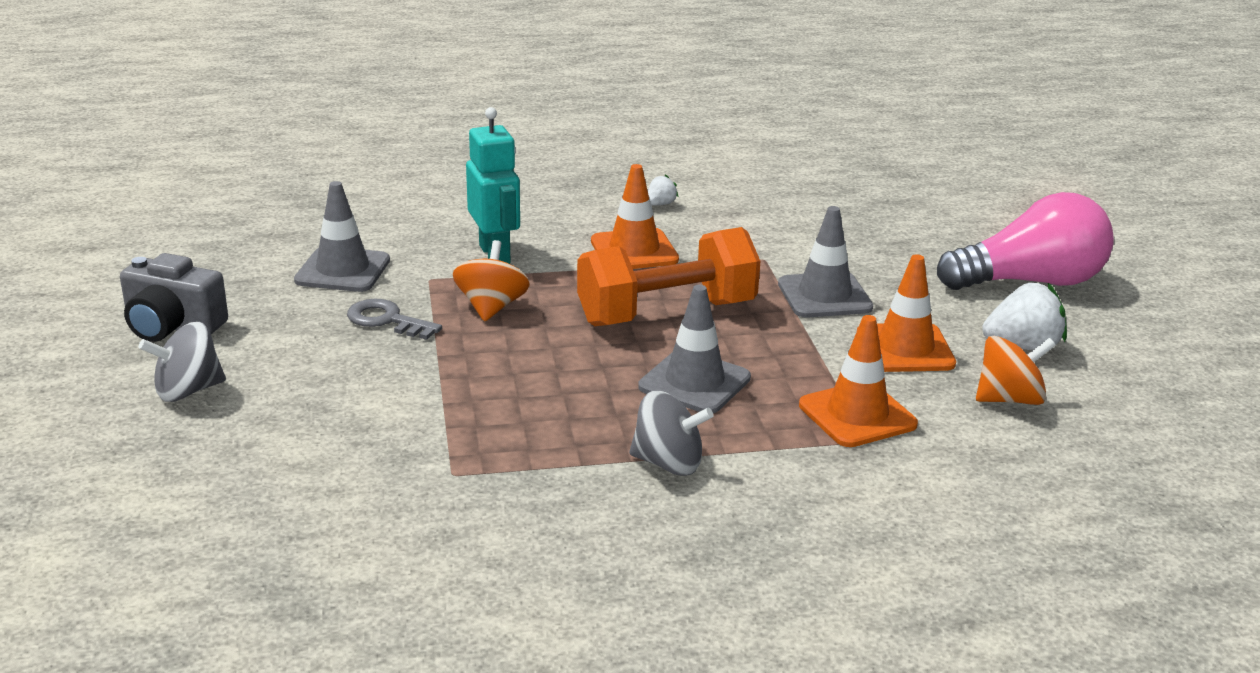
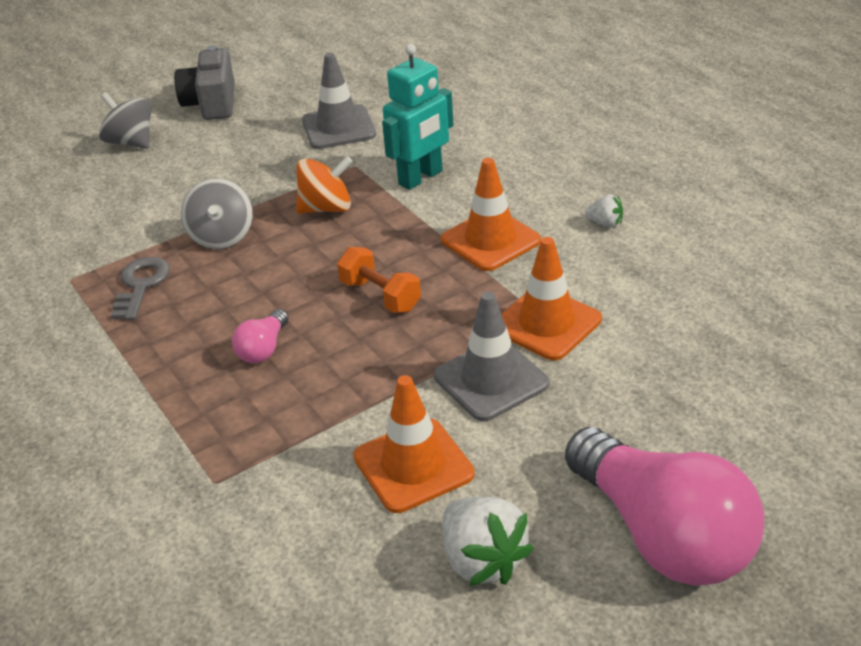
camera: 70 degrees right, 10 degrees up
(387, 320) = (274, 173): grey key -> grey key (141, 285)
(666, 313) = (380, 296): orange dumbbell -> orange dumbbell, size x0.51
(668, 463) = (124, 374): grey spinning top -> grey spinning top (222, 236)
(694, 382) = (263, 349): grey traffic cone -> pink light bulb
(857, 415) = (257, 464): orange traffic cone -> orange traffic cone (546, 323)
(1009, 399) = (351, 572): orange spinning top -> none

